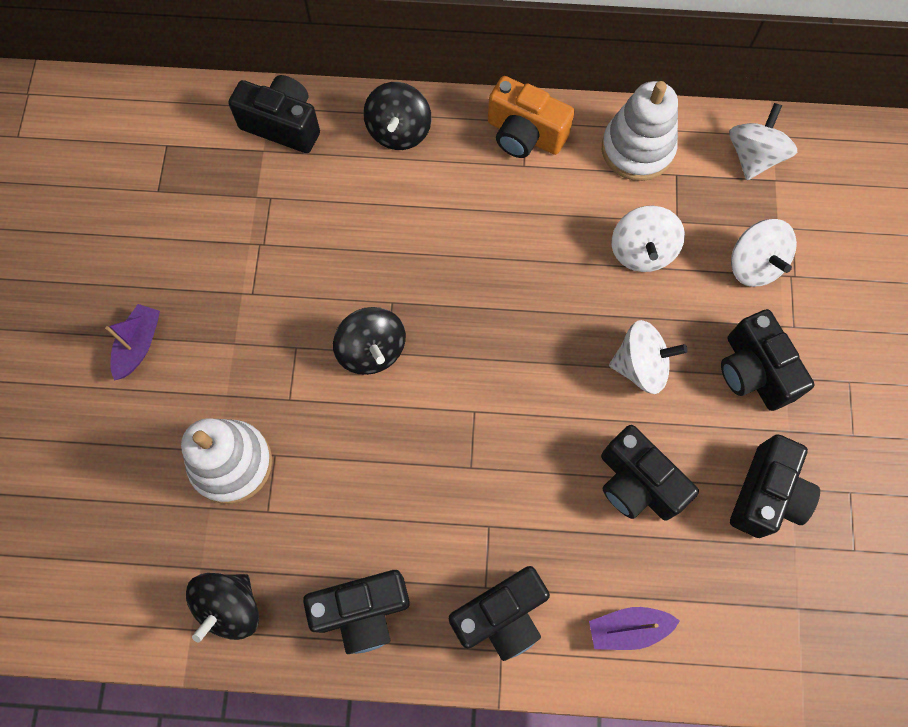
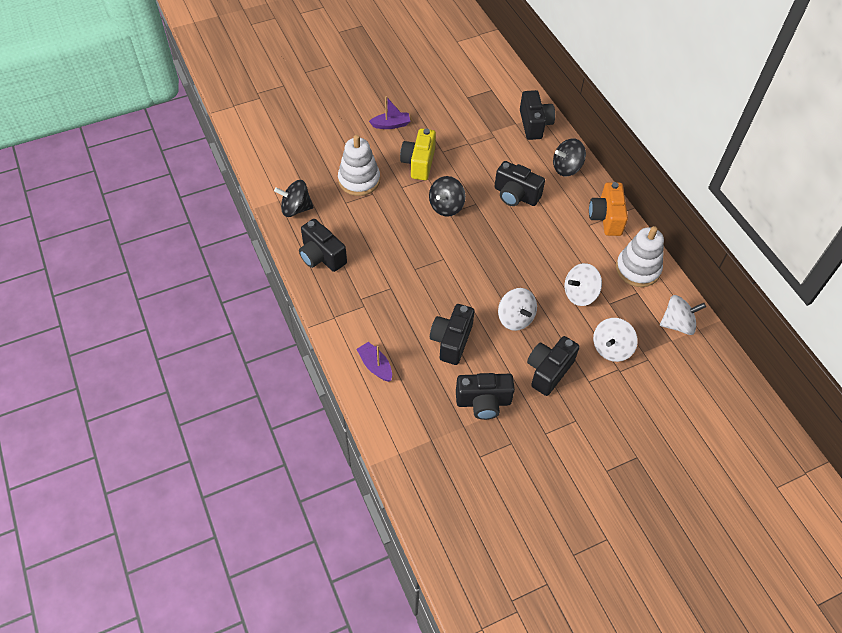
camera: 60 degrees right, 15 degrees down
(254, 344) = (419, 163): none -> yellow camera
(501, 616) = (350, 310): black camera -> black camera (515, 195)

